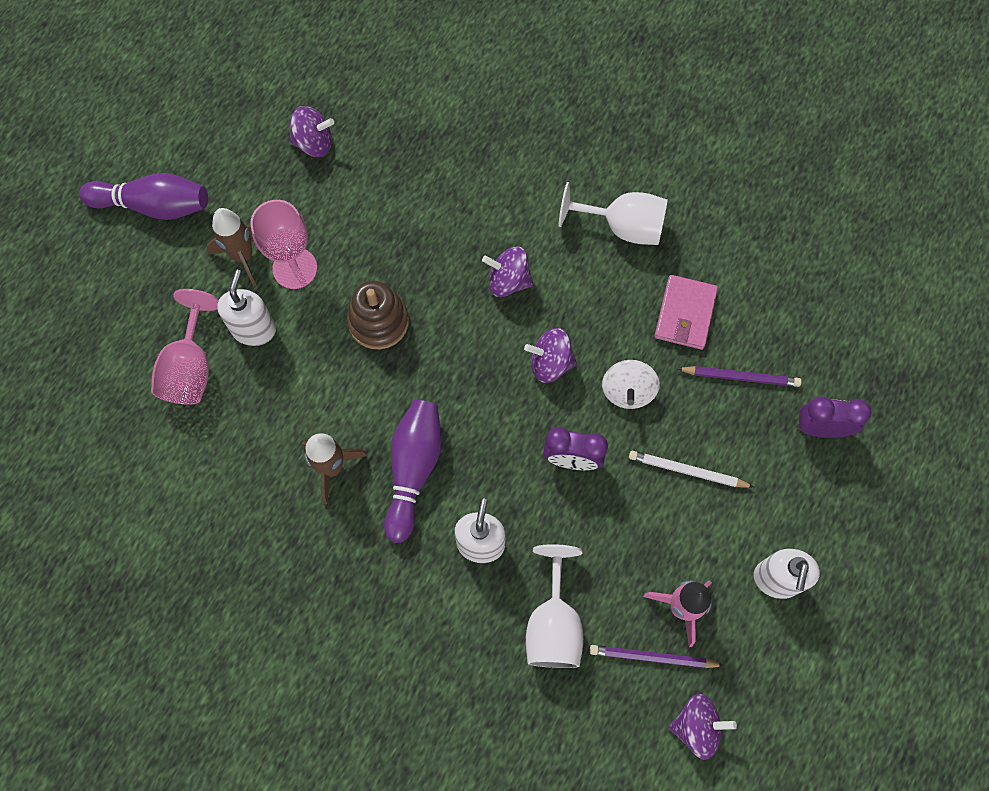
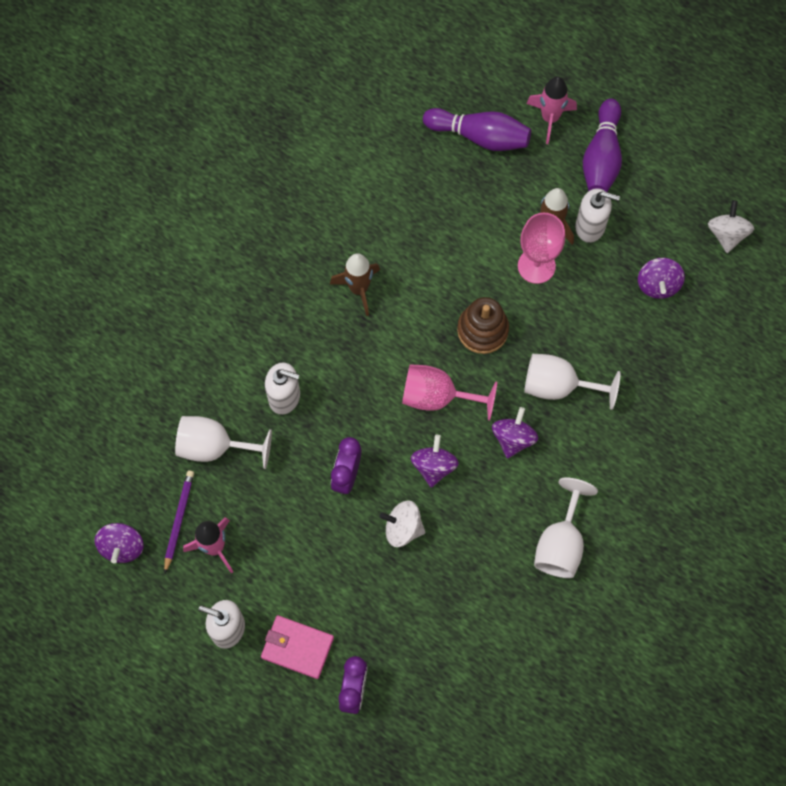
camera: 95 degrees right, 0 degrees up
(100, 264) = (550, 118): none -> pink rocket
(190, 368) = (452, 186): pink goblet -> pink goblet (437, 397)
(251, 78) = (727, 234): none -> white spinning top
(254, 329) = (482, 233): white soap dispenser -> white soap dispenser (590, 226)
(413, 470) = (350, 350): purple bowling pin -> purple bowling pin (480, 136)
(441, 238) = (558, 386): none -> white goblet
(685, 314) = (471, 587): pink wallet -> pink wallet (297, 647)
(687, 471) = (327, 569): white pencil -> none
(740, 377) = (407, 627): purple pencil -> none

